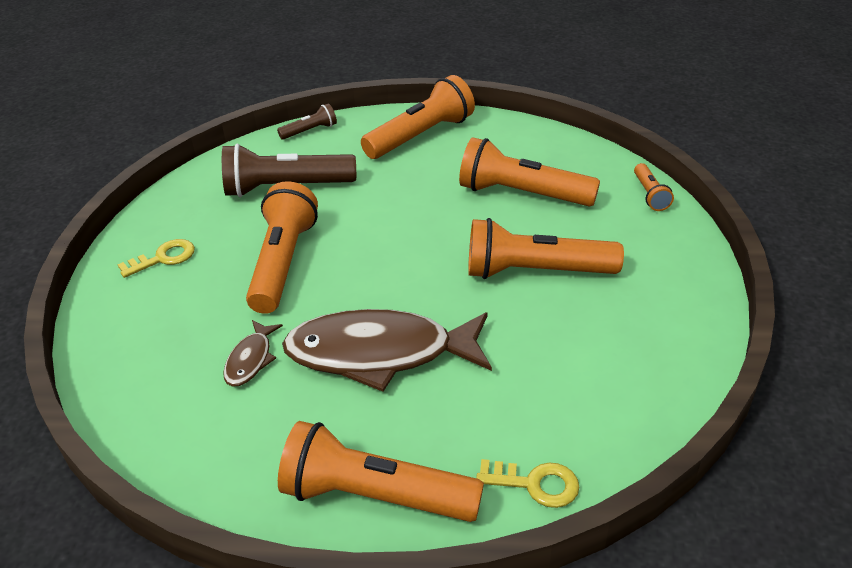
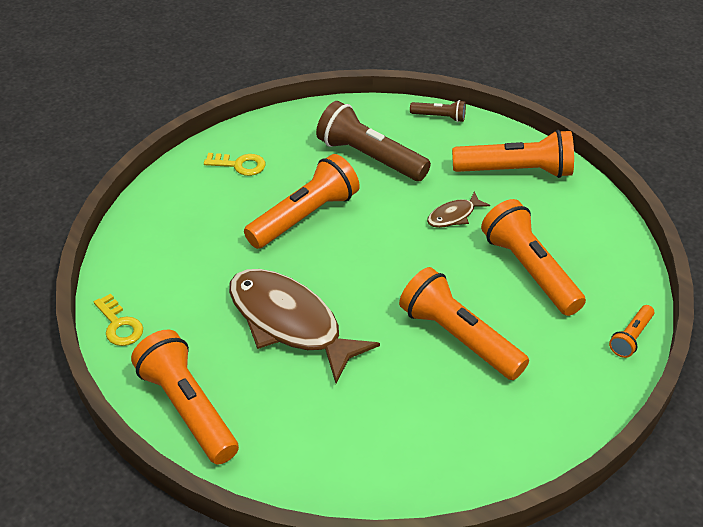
camera: 40 degrees right, 5 degrees up
(251, 360) = (214, 273): brown fish -> brown fish (454, 216)
(535, 483) = (279, 473): yellow key -> yellow key (119, 325)

